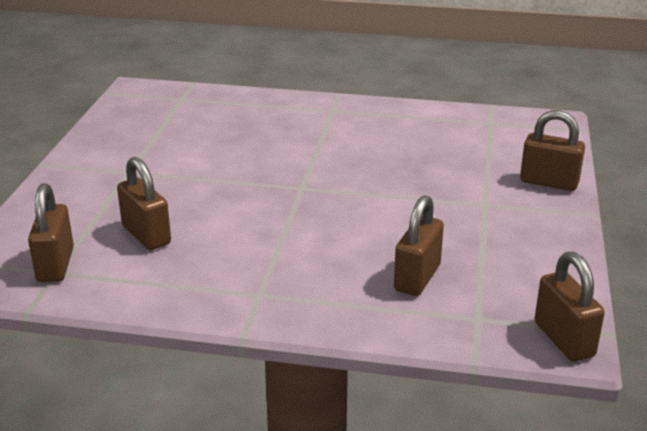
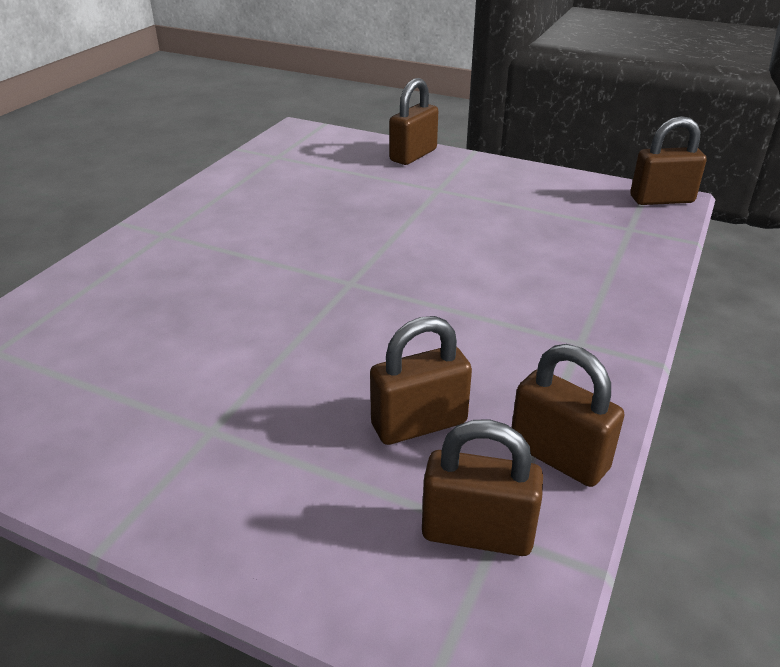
camera: 75 degrees left, 5 degrees up
(417, 278) = (562, 244): brown padlock -> brown padlock (558, 456)

